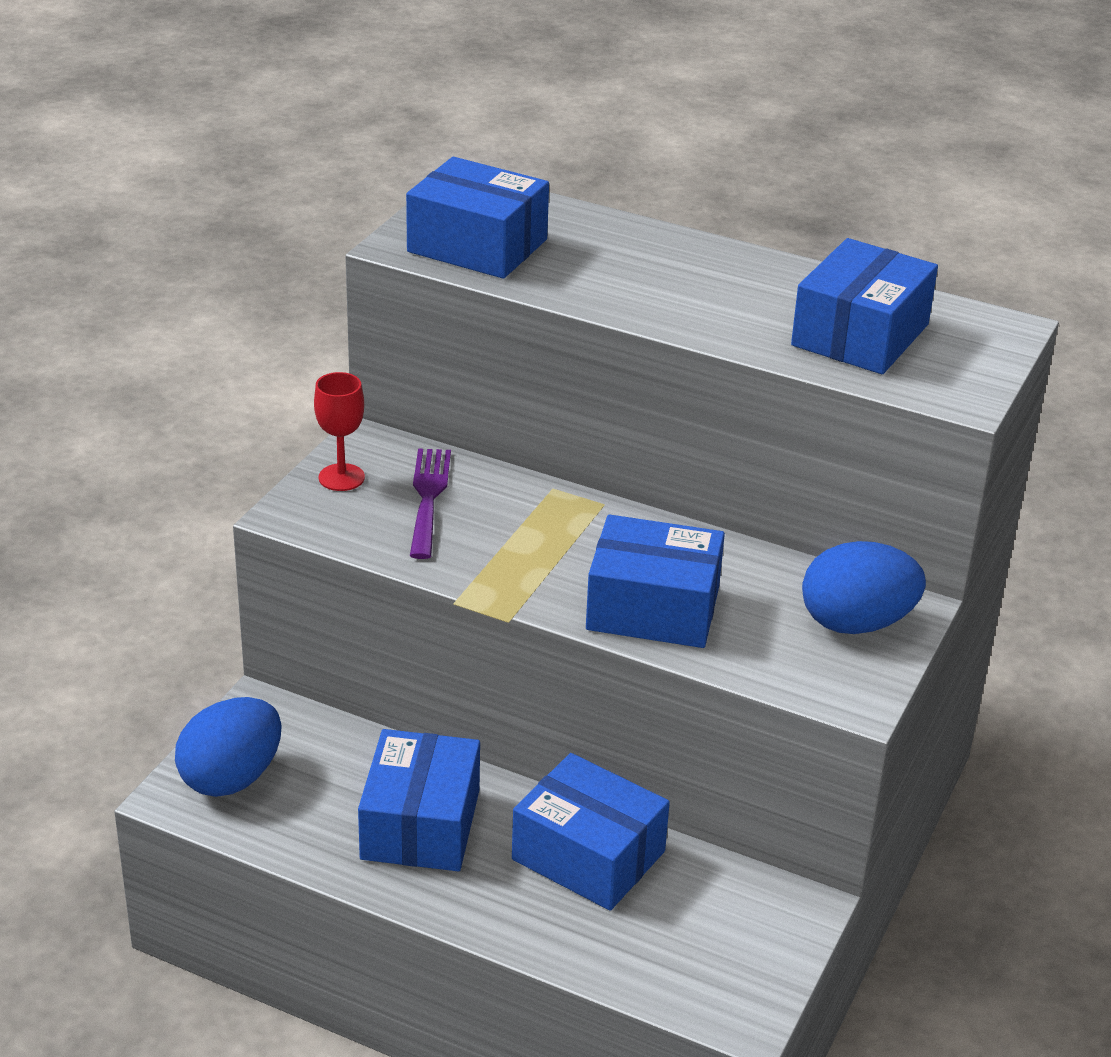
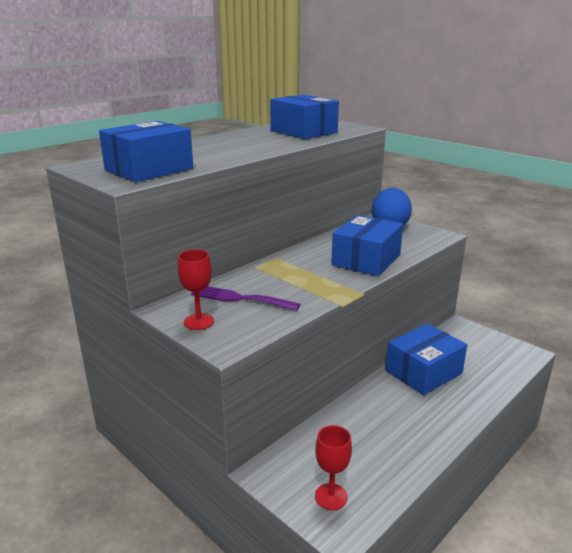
camera: 70 degrees left, 10 degrees down
(231, 778) = (331, 496): blue egg -> red goblet
(421, 824) = (391, 421): blue box -> none

